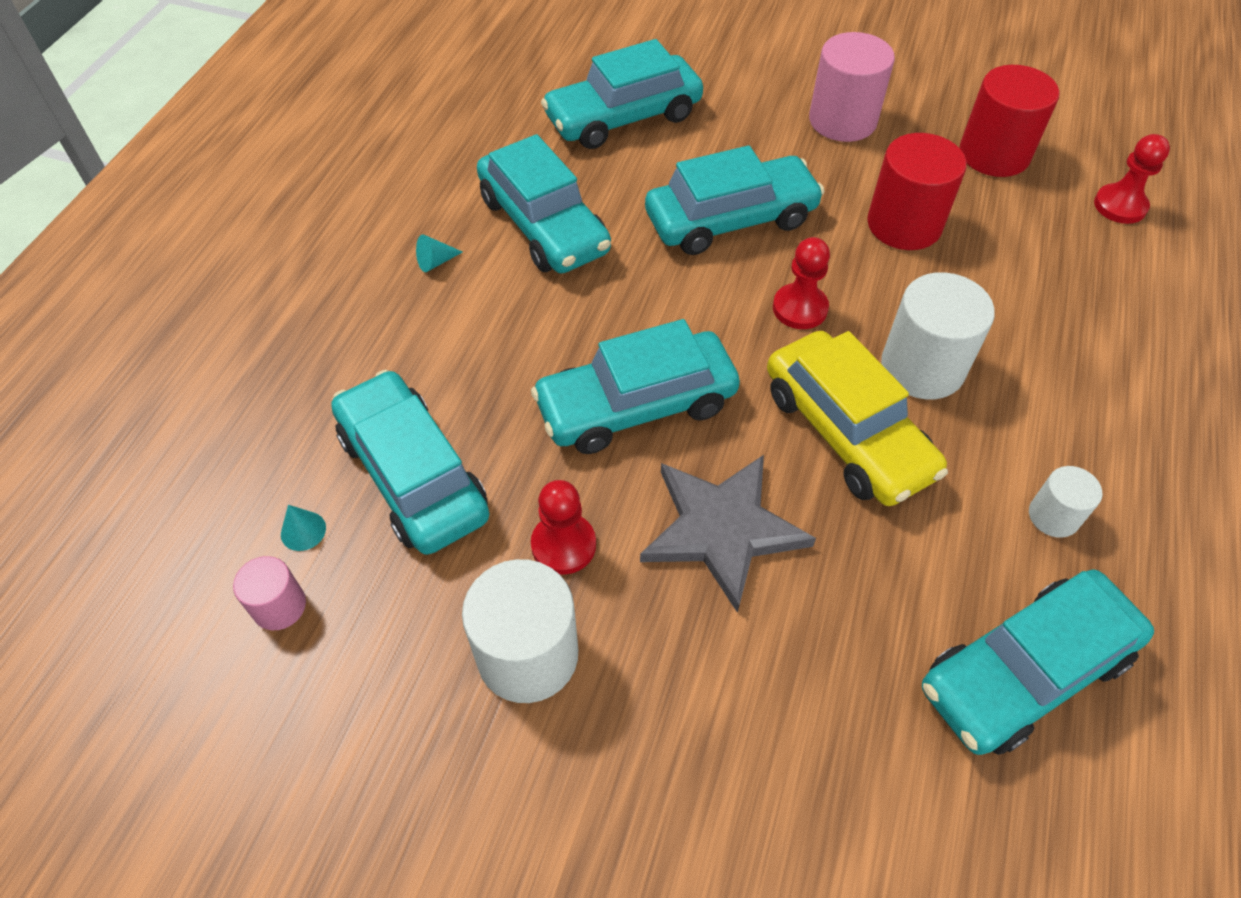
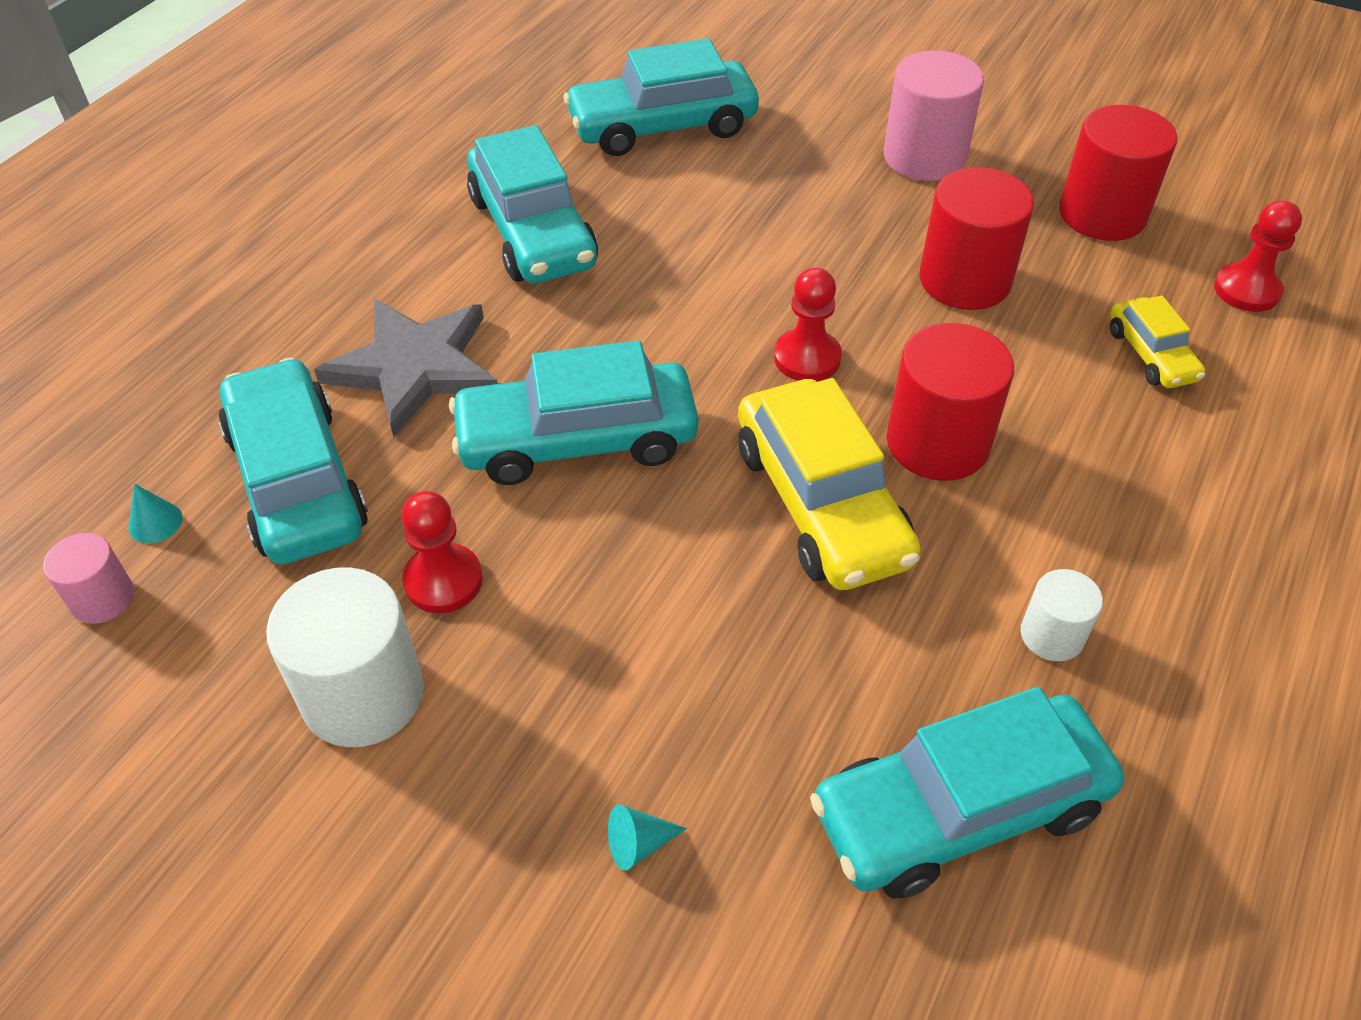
camera: 10 degrees right, 5 degrees down
(435, 262) = (396, 257): turquoise cone -> turquoise cone (638, 844)
(722, 529) = (635, 590): grey star -> grey star (414, 367)
(731, 219) = (754, 250): turquoise car -> none
(922, 367) = (937, 443): white cylinder -> red cylinder
(1063, 270) = (1151, 354): none -> yellow car

